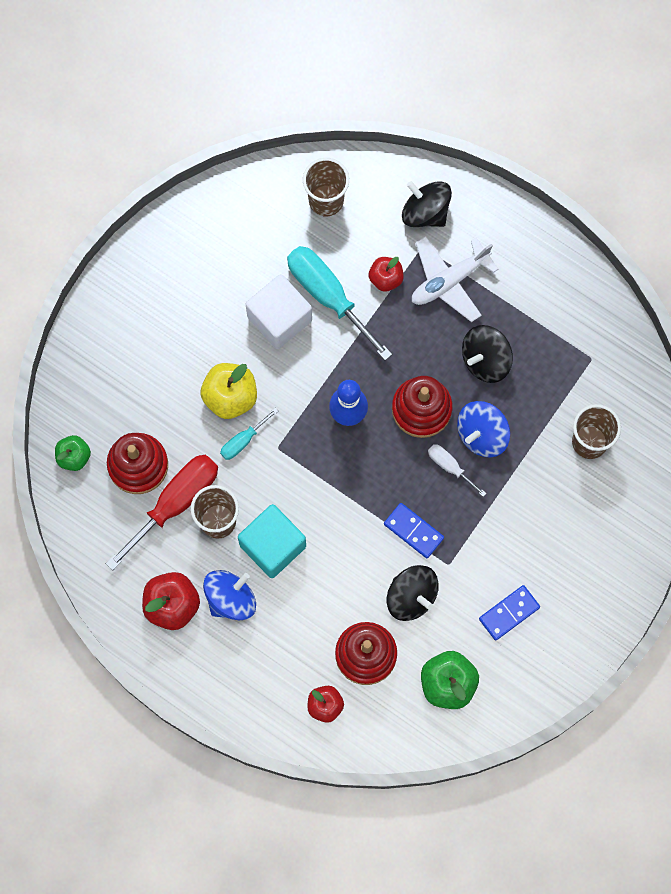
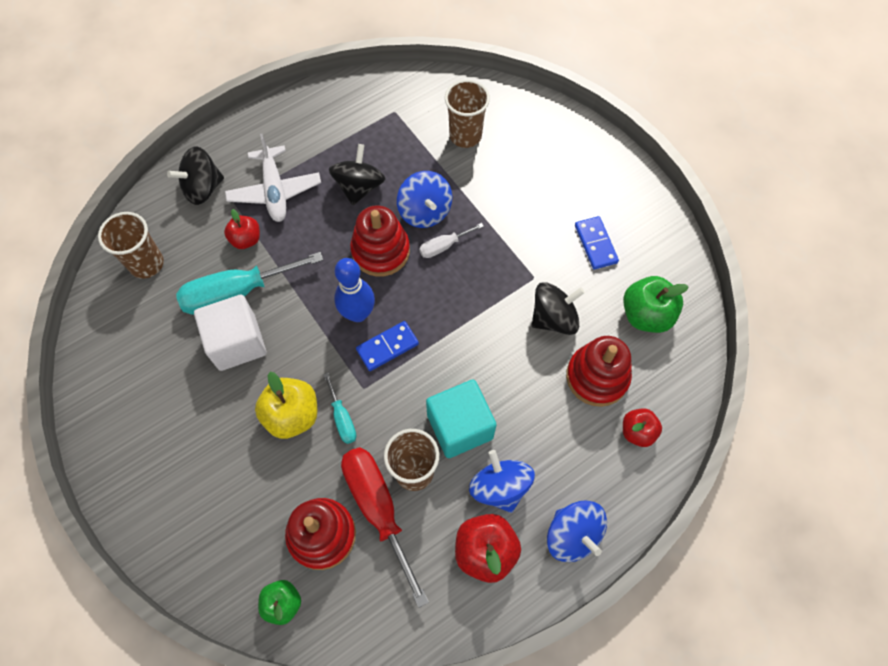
camera: 70 degrees left, 10 degrees down
(211, 674) = (572, 535): none -> blue spinning top
(413, 531) = (492, 296): blue domino -> blue domino (387, 347)
(485, 360) = (359, 187): black spinning top -> black spinning top turned 150 degrees counterclockwise

